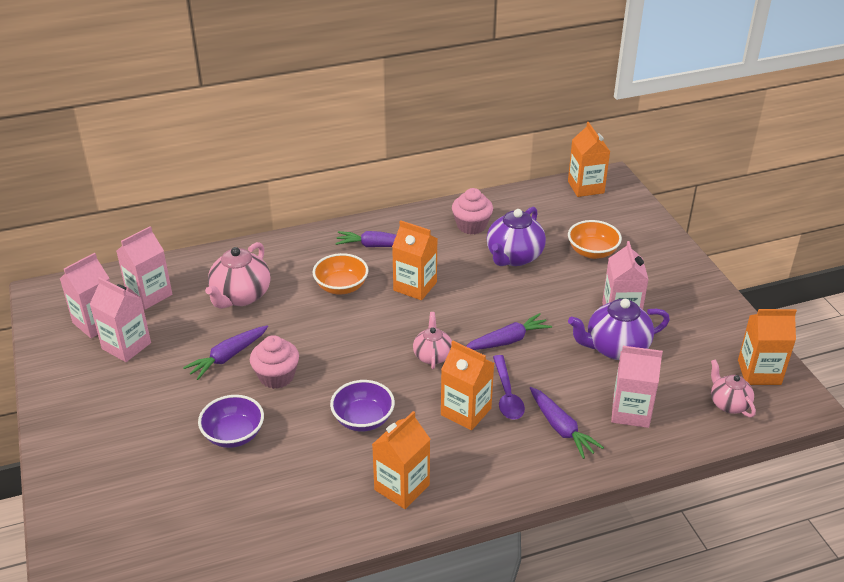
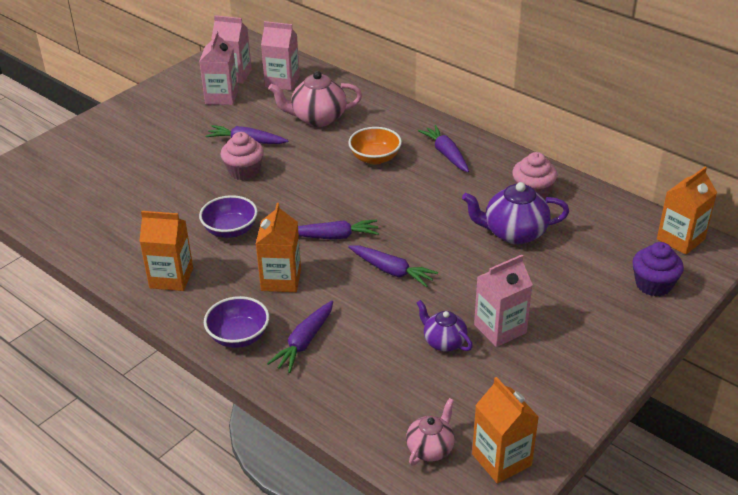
camera: 60 degrees right, 0 degrees up
(234, 435) = (169, 178): purple bowl -> purple bowl (238, 336)
(415, 286) = (413, 194): orange carton -> none
(432, 356) = (334, 236): pink teapot -> purple carrot
(507, 395) = (320, 295): purple spoon -> none
(592, 252) = (576, 279): orange bowl -> none
(615, 348) = (443, 342): purple teapot -> purple teapot, size x0.61
(625, 221) = (653, 284): none -> purple cupcake
(630, 412) = (361, 380): pink carton -> none

